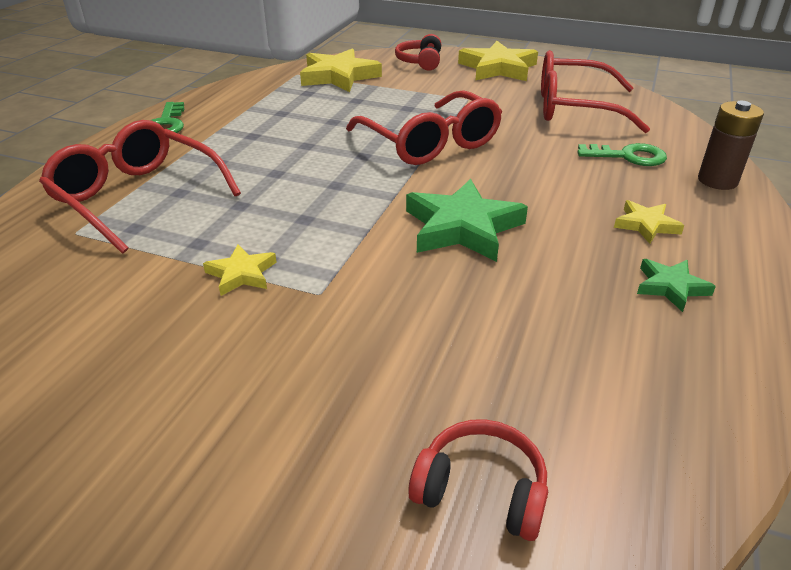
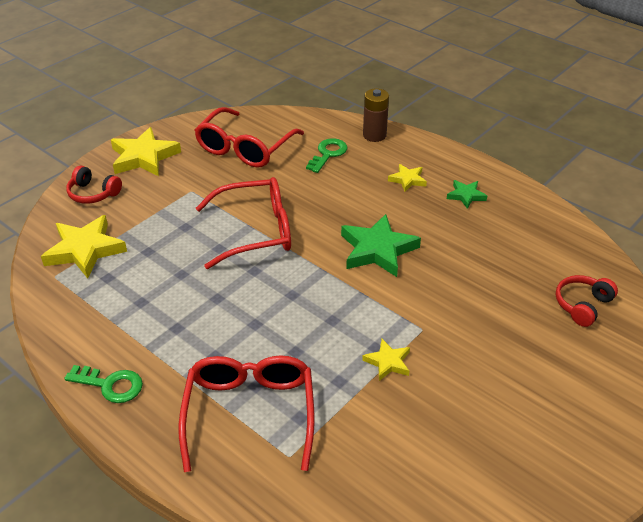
camera: 70 degrees left, 5 degrees up
(137, 197) = (250, 413): red glasses -> red glasses turned 120 degrees clockwise

